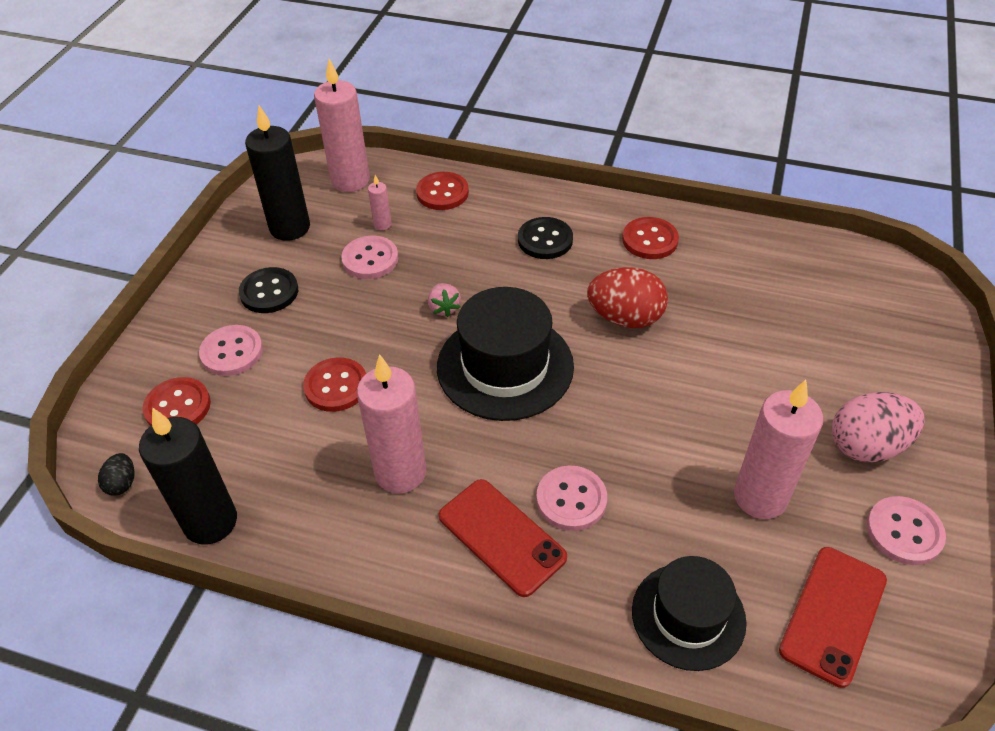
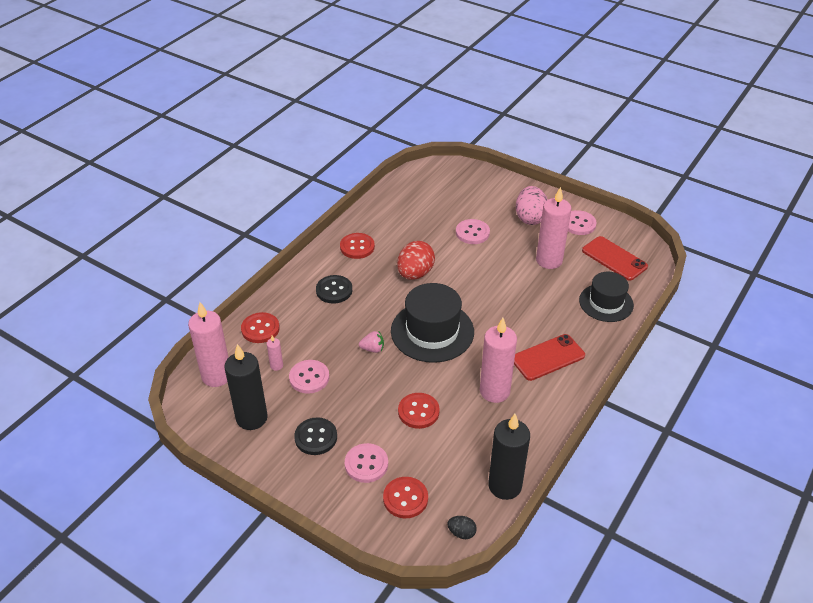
camera: 75 degrees left, 5 degrees down
(571, 499) = (532, 326): pink button -> pink button (472, 233)

